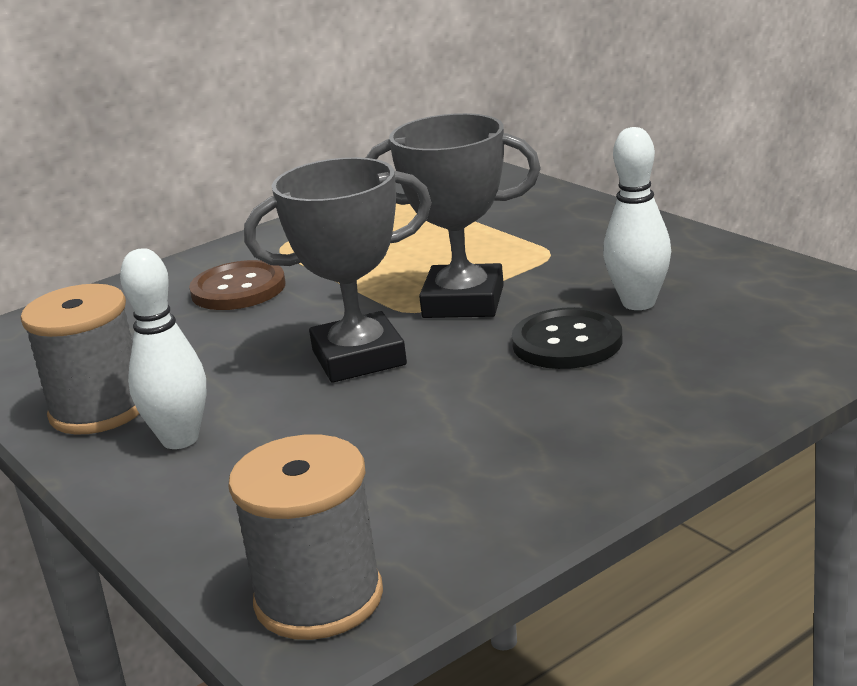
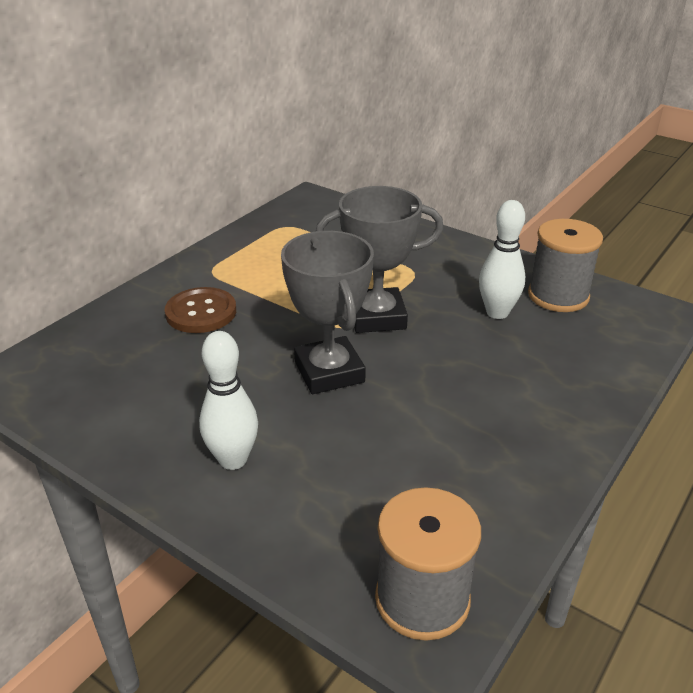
camera: 20 degrees left, 10 degrees up
(99, 410) = (150, 436): grey spool -> grey spool (558, 296)
(359, 358) = (329, 372): grey trophy -> grey trophy turned 75 degrees counterclockwise
(567, 342) = (468, 349): black button -> none

